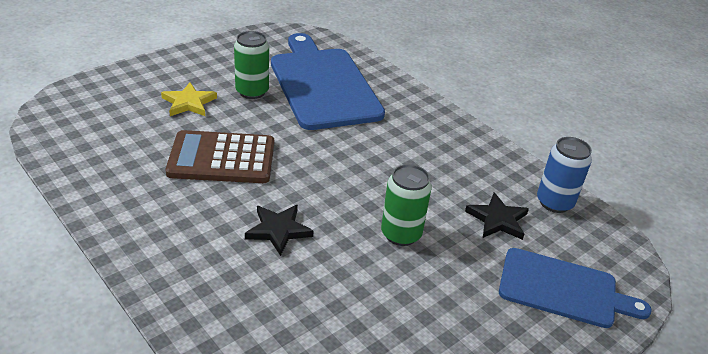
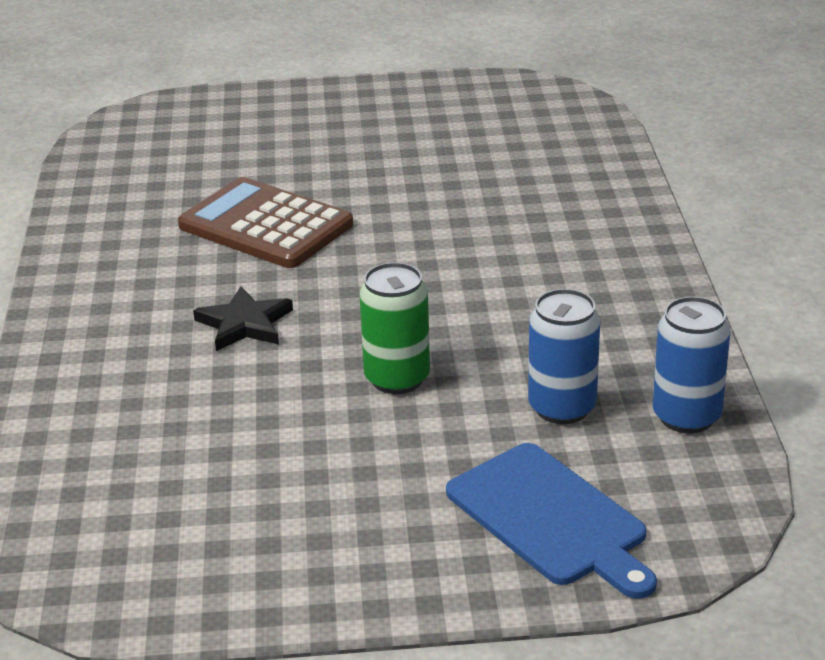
camera: 40 degrees right, 5 degrees down
(189, 103) = (296, 150): yellow star -> none
(252, 91) = (396, 155): green can -> none
(322, 85) = (509, 170): blue cutting board -> none
(497, 220) = (562, 408): black star -> blue can

